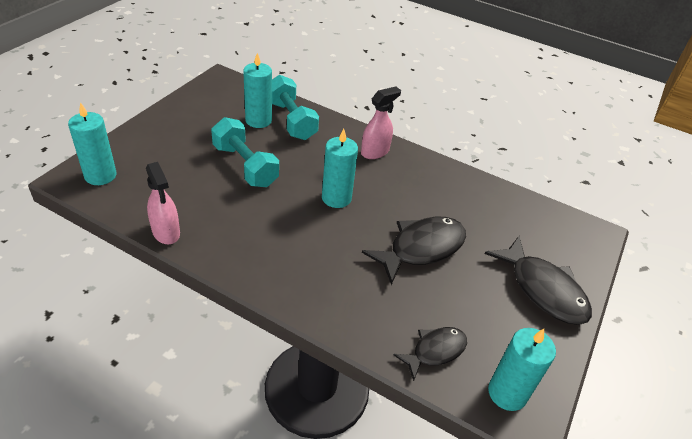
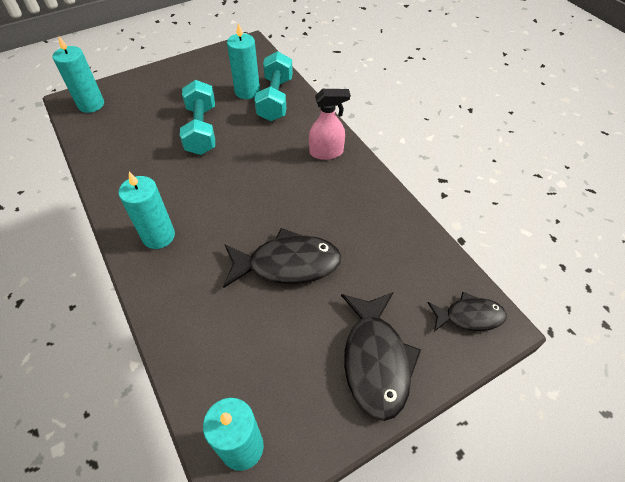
camera: 35 degrees right, 10 degrees up
(166, 232) = (96, 167): pink spray bottle -> none
(336, 198) = (252, 185): turquoise candle -> turquoise candle (158, 236)
(435, 351) = (212, 369): black fish -> black fish (469, 316)

